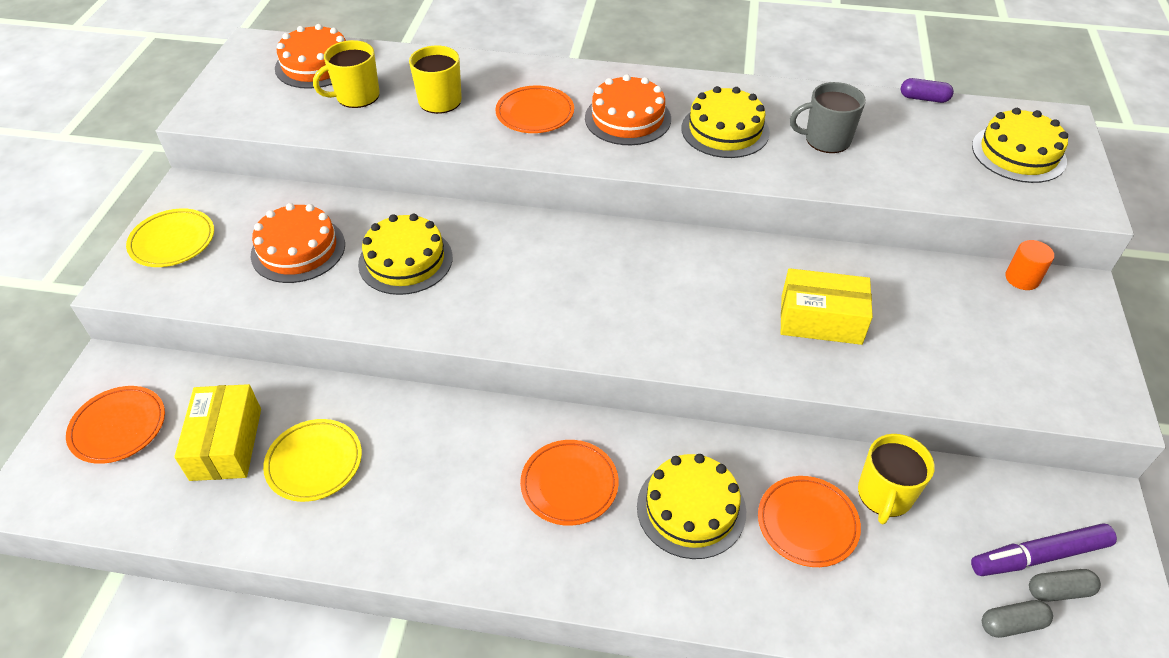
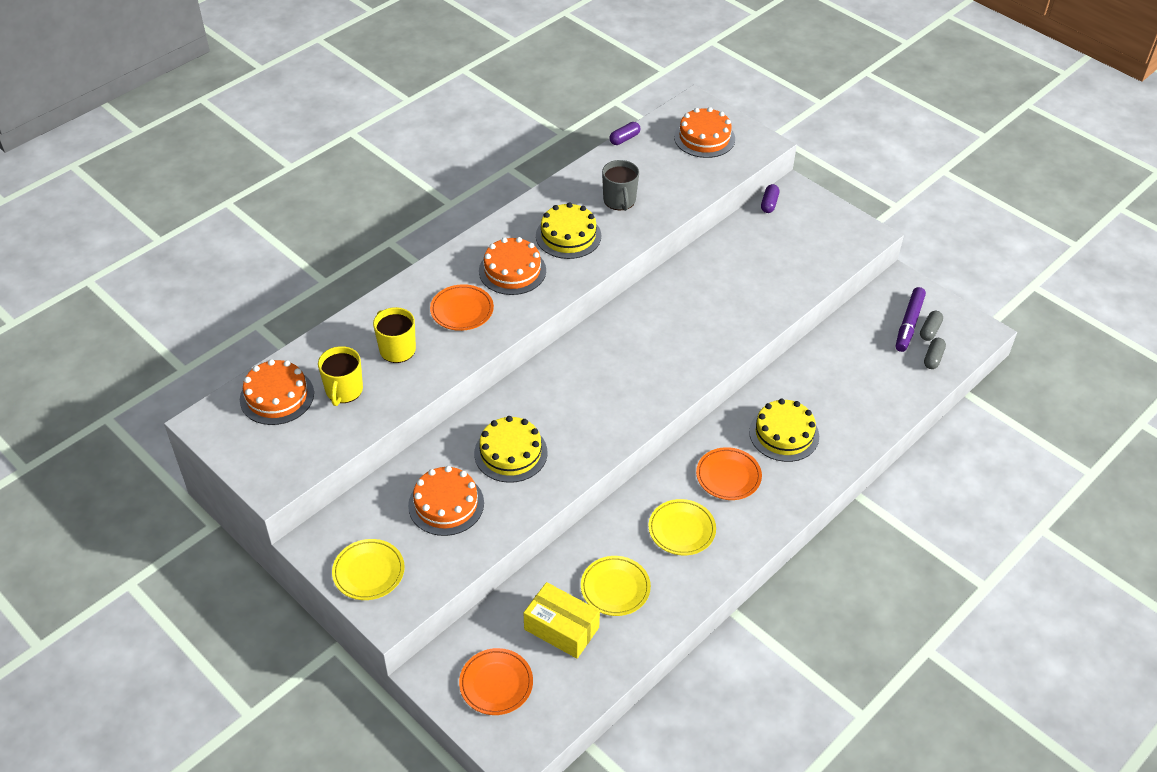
camera: 55 degrees left, 0 degrees up
(447, 481) = (681, 530): none -> yellow plate
(807, 523) = (828, 394): orange plate -> none
(821, 320) = (728, 297): yellow box -> none
(826, 140) = (619, 200): grey mug -> grey mug turned 45 degrees counterclockwise
(884, 495) = (835, 354): yellow mug -> none
(1018, 153) = (704, 138): yellow cake -> orange cake
(1022, 278) = (769, 204): orange cylinder -> purple capsule

